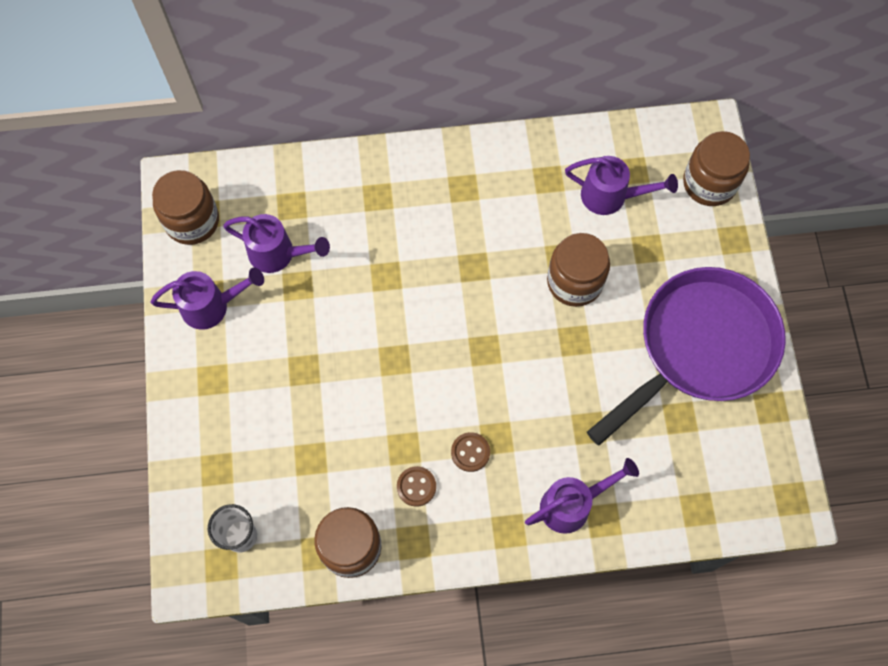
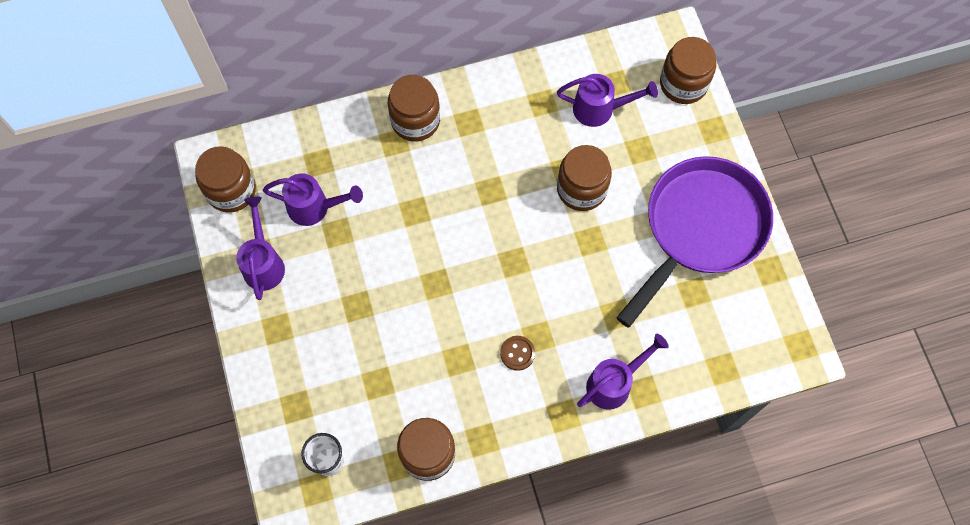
camera: 10 degrees left, 0 degrees up
(211, 306) = (263, 263): purple watering can -> purple watering can turned 75 degrees counterclockwise
(405, 177) = (415, 120): none -> brown jar
(416, 486) = (475, 391): brown button -> none

